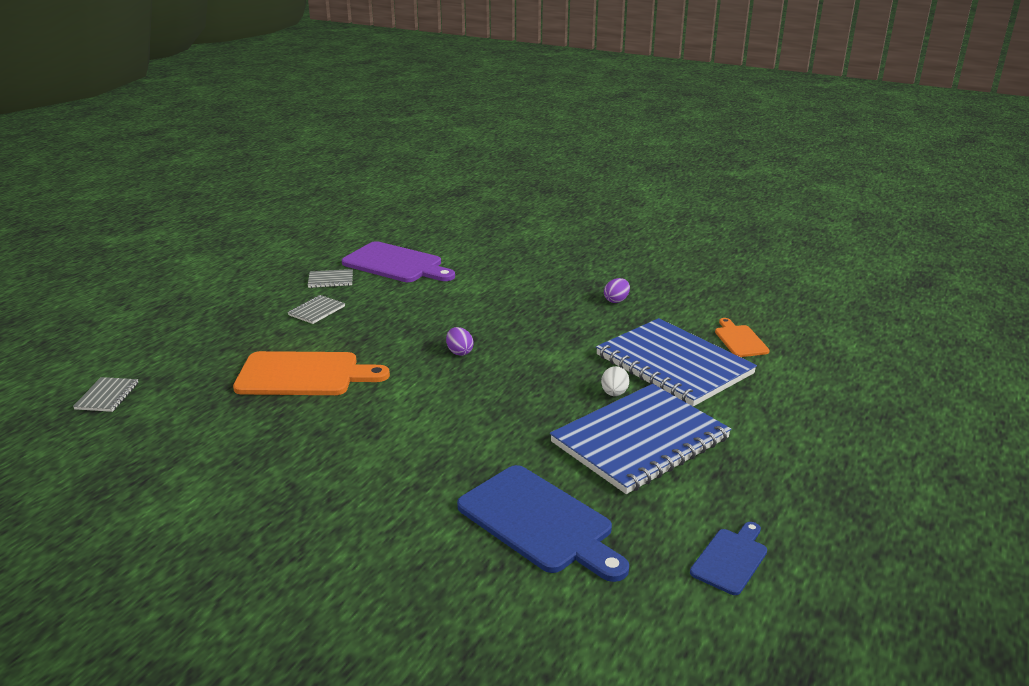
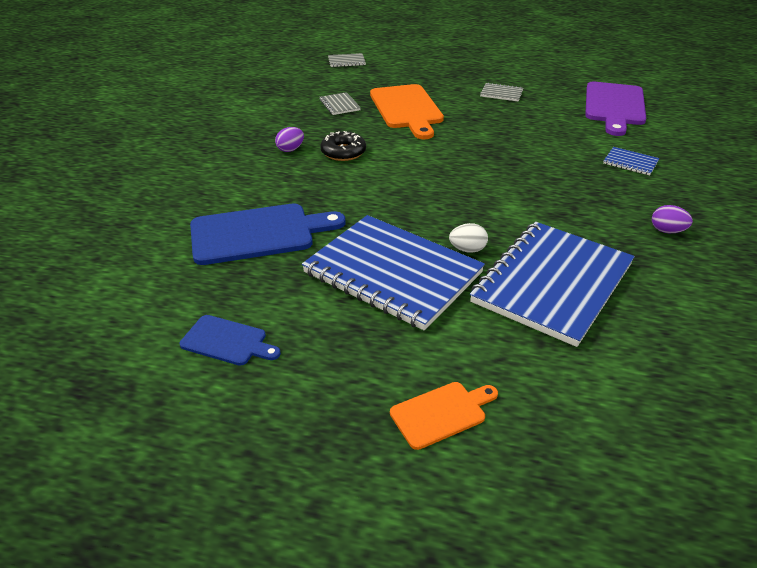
camera: 75 degrees right, 10 degrees up
(330, 280) = (556, 88): grey notebook -> grey notebook (339, 105)
(383, 436) = (343, 152): none -> black donut
(459, 352) = (484, 161): purple egg -> purple egg (290, 149)
(505, 285) = (630, 162): none -> blue notebook
(539, 522) = (258, 233): blue cutting board -> blue cutting board turned 135 degrees counterclockwise
(740, 340) = (655, 333): orange cutting board -> orange cutting board (441, 413)

